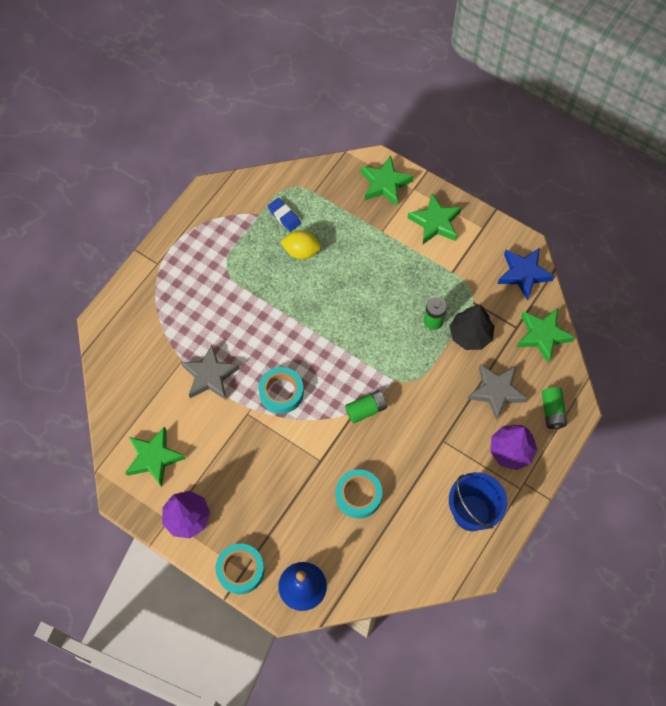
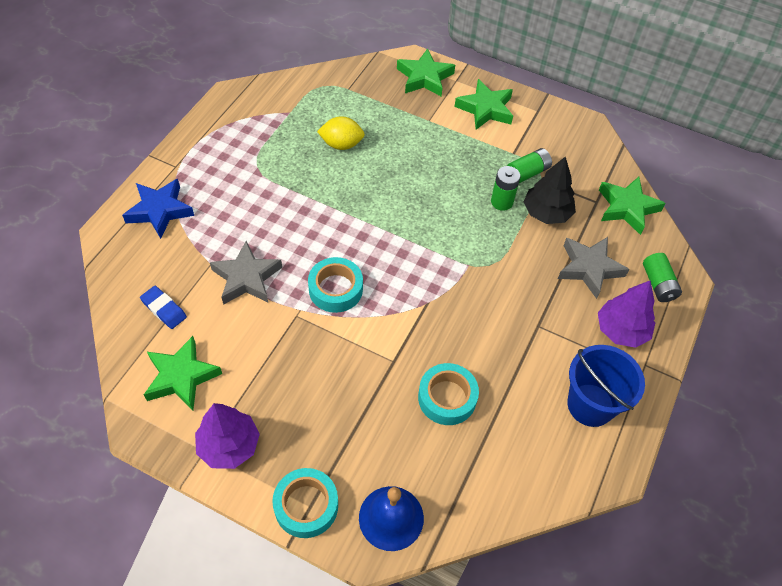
camera: 10 degrees left, 10 degrees down
(284, 216) = (318, 112): blue eraser -> blue eraser (164, 309)
(366, 410) = (440, 299): green battery -> green battery (527, 173)
(523, 274) = (591, 150): blue star -> blue star (160, 211)

